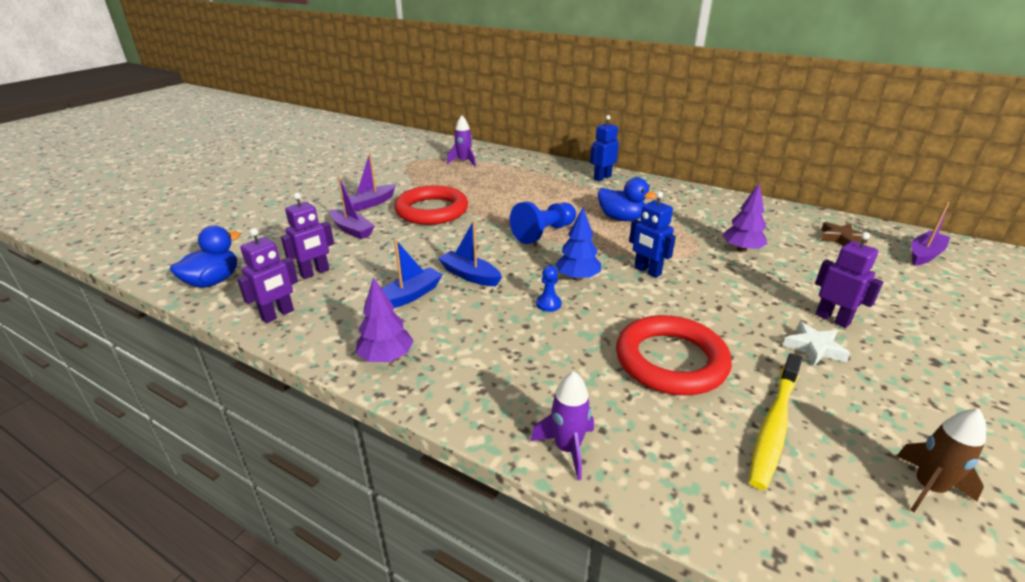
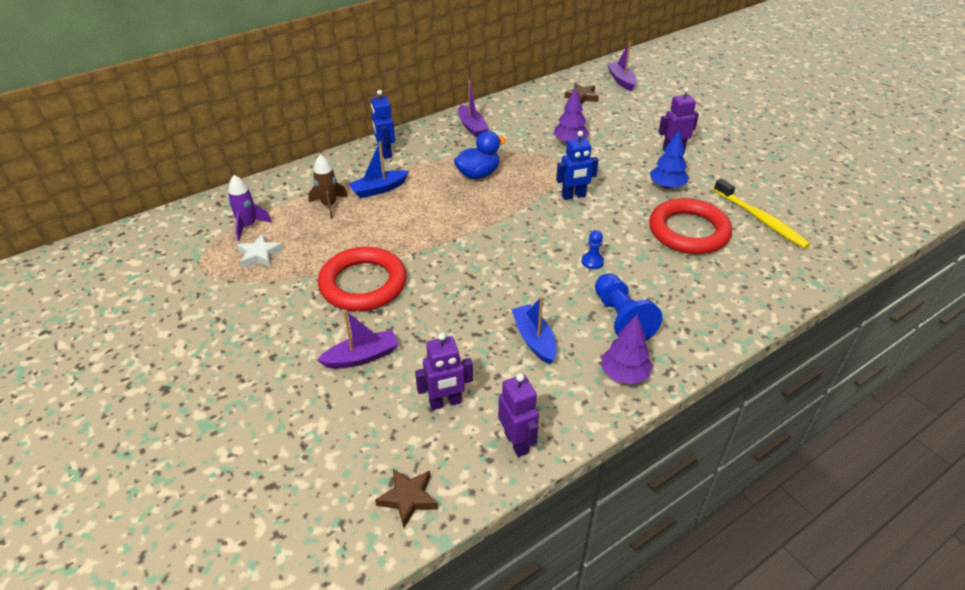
camera: 65 degrees left, 10 degrees up
(213, 281) = (408, 498): blue duck -> brown star
(315, 273) = (445, 402): purple robot -> purple robot turned 90 degrees clockwise
(371, 203) = (300, 328): purple boat -> purple boat (472, 127)
(470, 275) = (520, 292): blue boat -> blue boat (378, 189)
(544, 233) = (472, 225): blue pawn -> blue pawn (621, 318)
(567, 448) = (757, 307): purple rocket -> none
(577, 278) = (562, 233): blue tree -> blue tree (667, 186)
(814, 348) = (699, 171): white star -> white star (260, 255)
(928, 488) = (816, 195): brown rocket -> brown rocket (329, 205)

